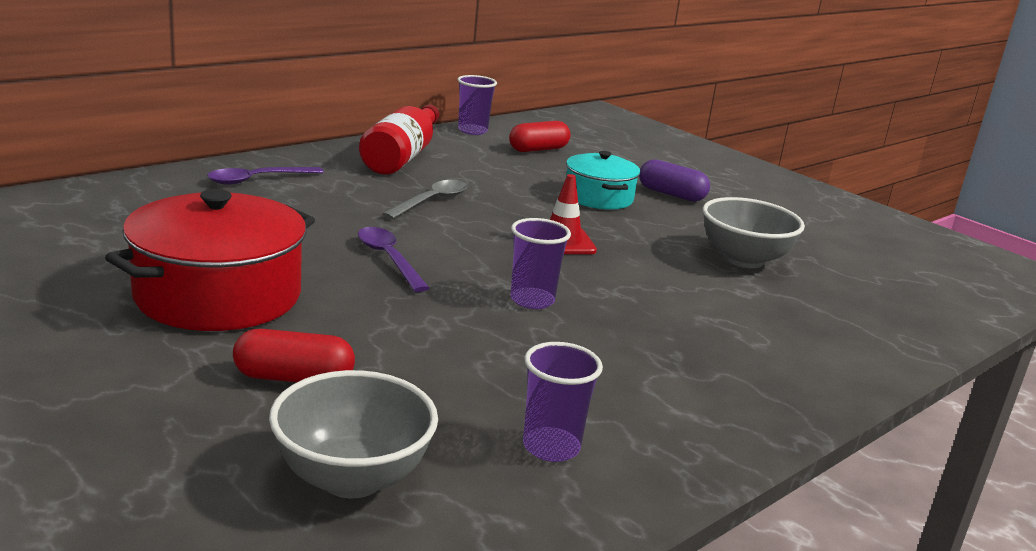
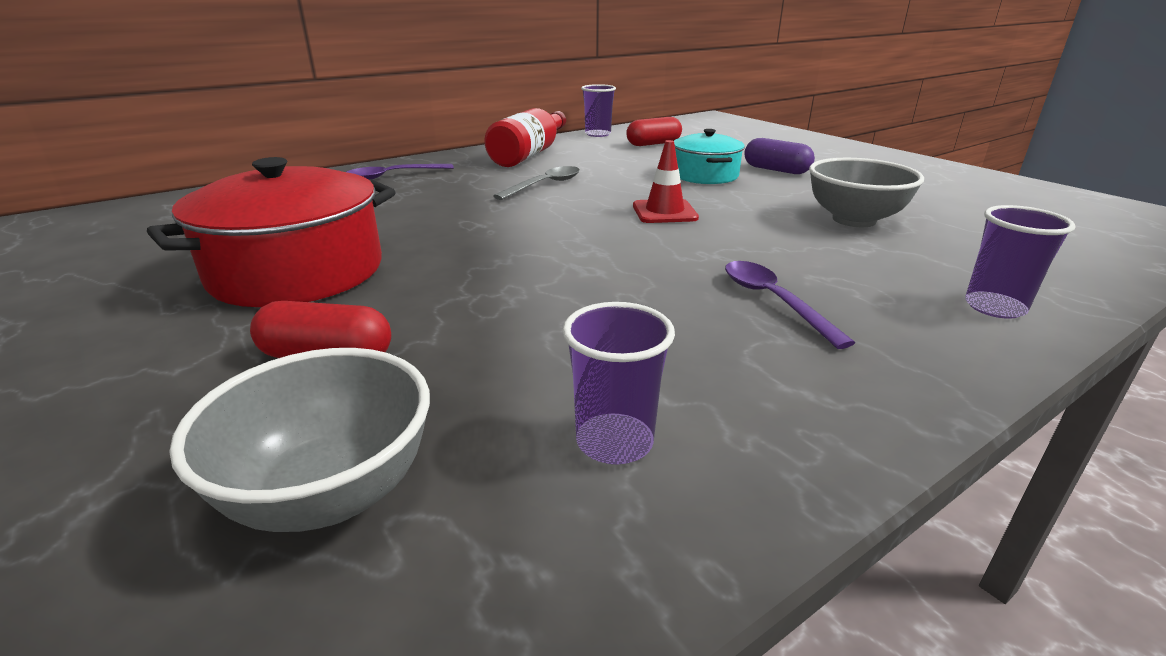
camera: 10 degrees right, 5 degrees up
(389, 259) = (486, 233): purple spoon -> purple spoon (773, 301)
(532, 300) = (624, 265): purple cup -> purple cup (994, 307)

